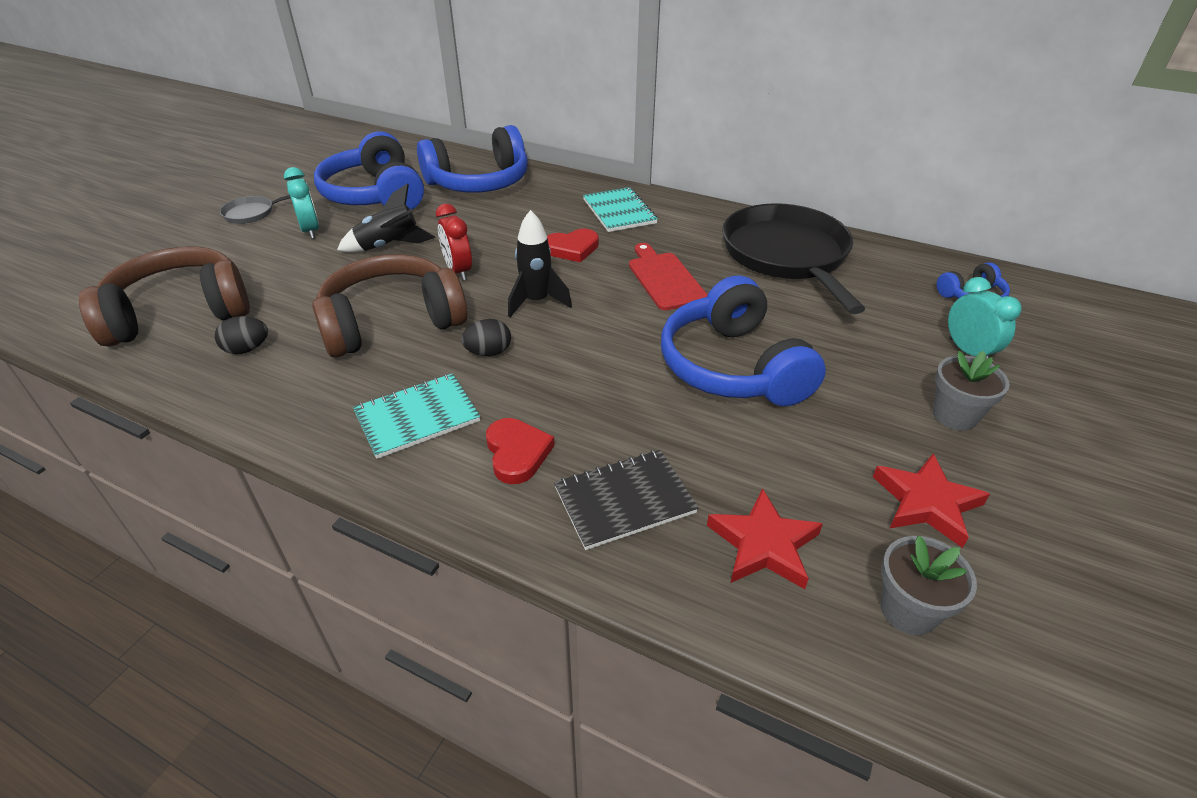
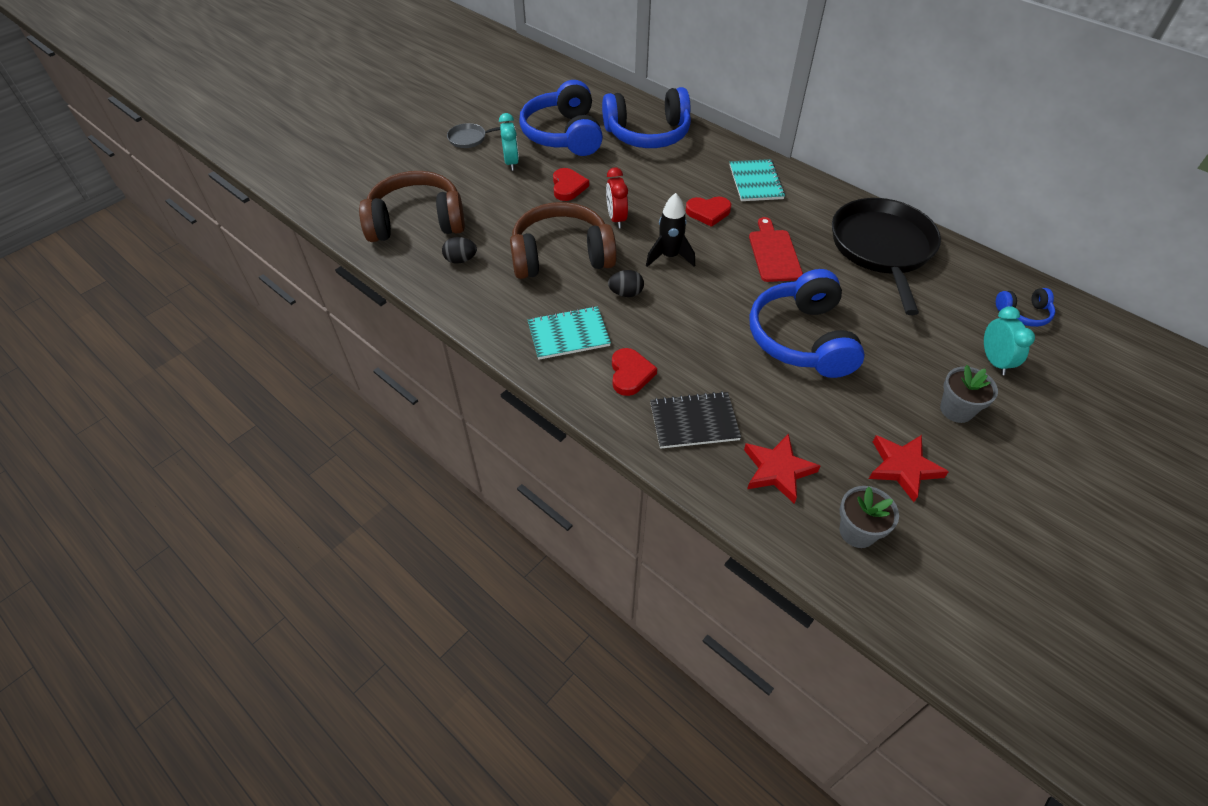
camera: 15 degrees right, 10 degrees up
(389, 246) = (568, 187): black rocket -> red heart

